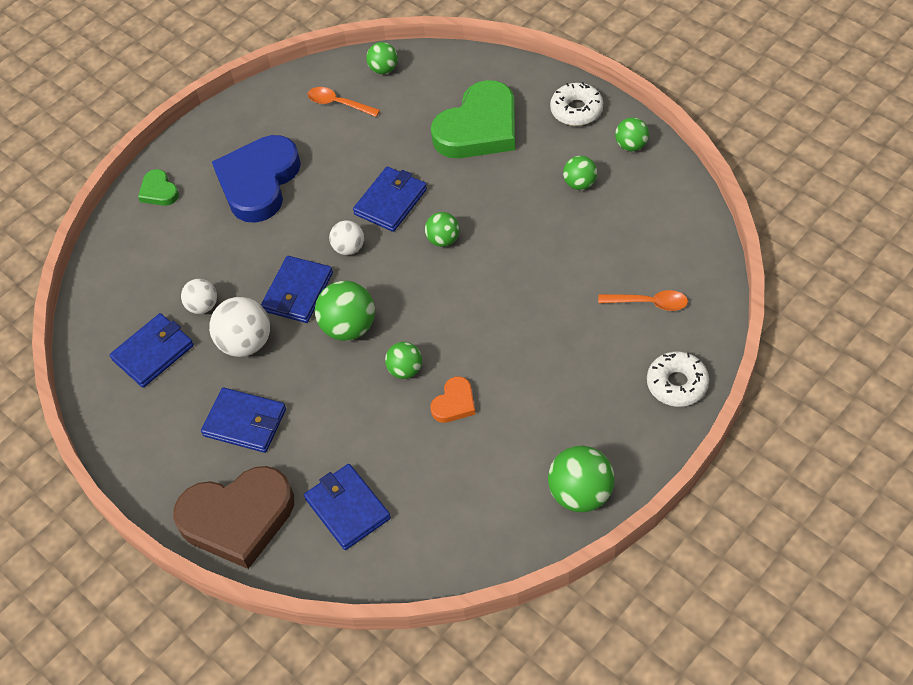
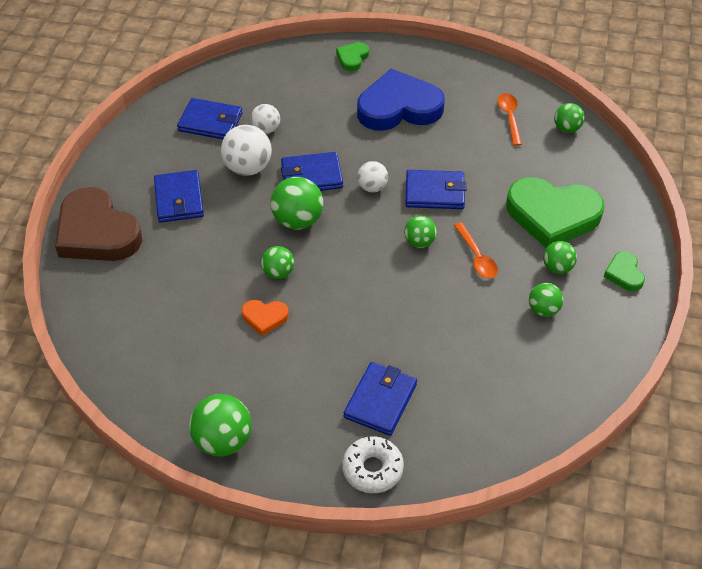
camera: 55 degrees right, 5 degrees down
(348, 508) = (135, 292): blue wallet -> blue wallet (380, 401)
(576, 110) = (624, 274): white donut -> green heart
(631, 145) = (614, 330): green ball -> green ball (557, 267)
(649, 303) = (447, 413): orange spoon -> orange spoon (476, 257)

